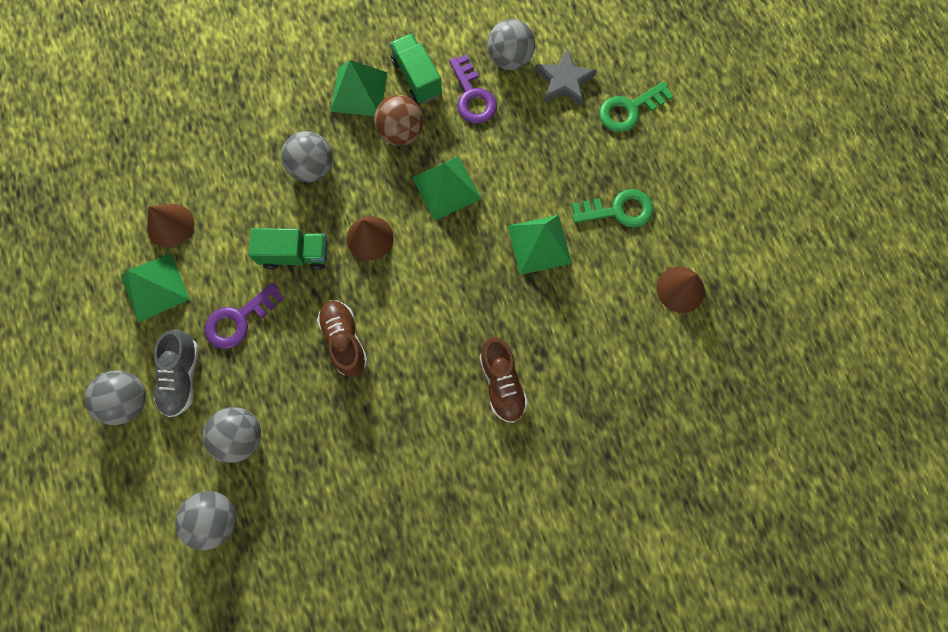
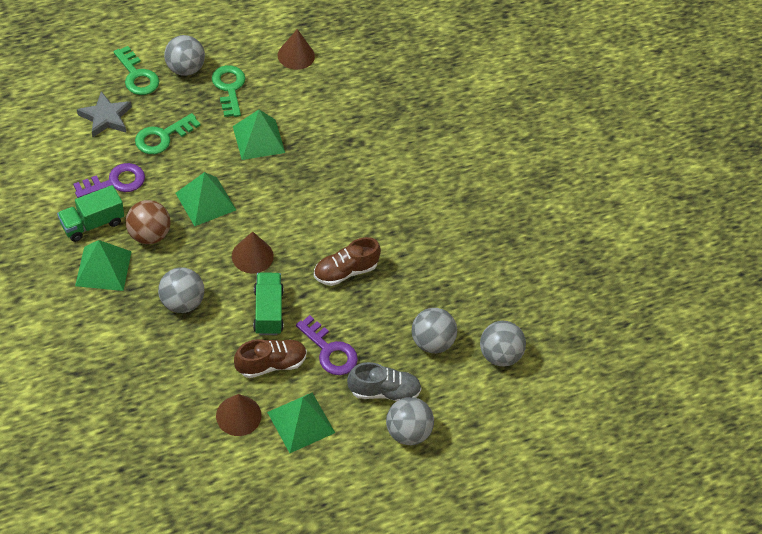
camera: 100 degrees left, 20 degrees down
(502, 383) = (375, 166): brown shoe -> brown shoe (271, 364)
(510, 59) = (79, 154): grey ball -> grey ball (185, 69)
(538, 140) = (162, 137): none -> green key

